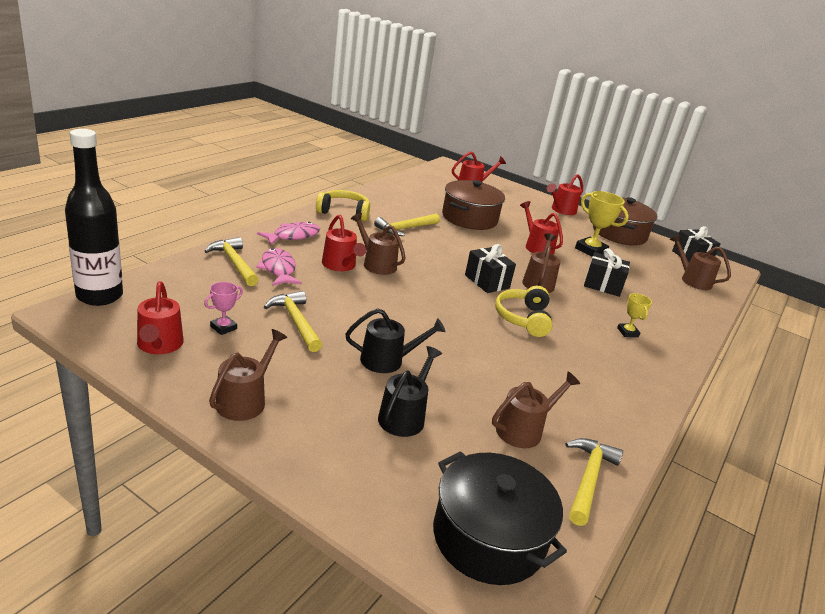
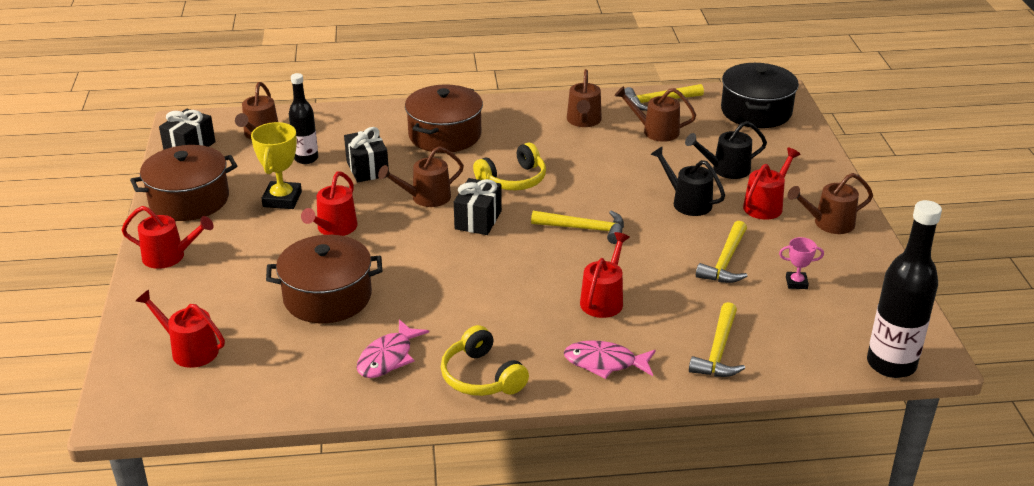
camera: 125 degrees left, 5 degrees up
(159, 345) = (864, 290): red watering can -> red watering can (766, 205)
(278, 269) = (678, 323): pink fish -> pink fish (388, 357)
(376, 264) = (560, 285): brown watering can -> brown watering can (583, 121)
(405, 229) = (445, 316): yellow hammer -> yellow hammer (584, 229)
(627, 332) = (445, 135): yellow trophy -> brown pot
(639, 277) = (306, 159): none -> black bottle

